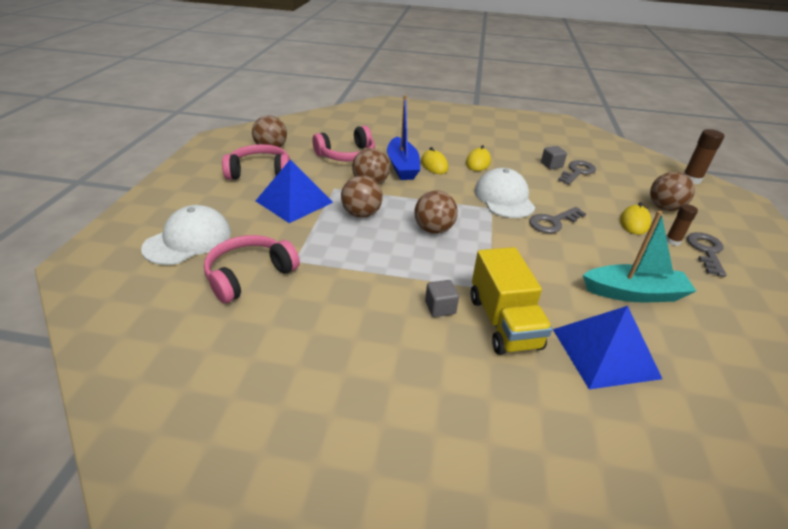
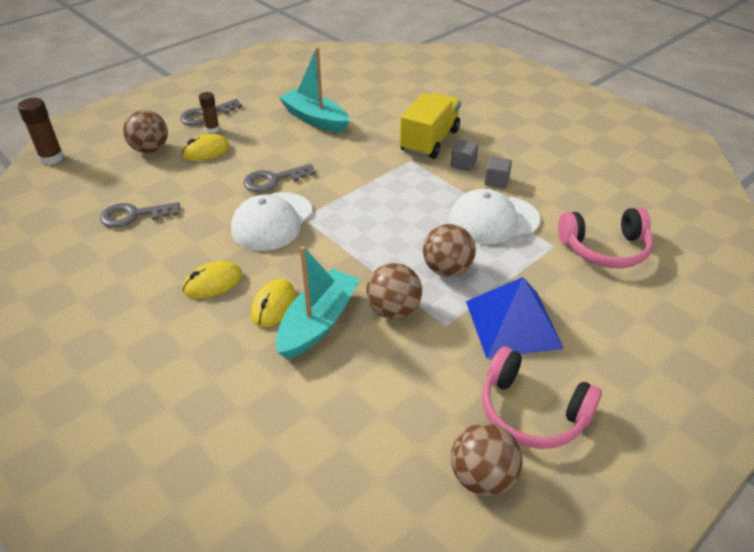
camera: 140 degrees left, 5 degrees up
(188, 240) = (662, 318): white cap -> white cap (493, 220)
(347, 155) = (369, 390): pink headphones -> none
(402, 166) = (318, 323): blue boat -> turquoise boat
(433, 230) = (393, 220): brown ball -> none
(551, 165) = (139, 237): grey cube -> grey cube (496, 181)
(553, 222) = (273, 180): grey key -> grey key turned 150 degrees clockwise
(605, 353) = (391, 108): blue pyramid -> none

